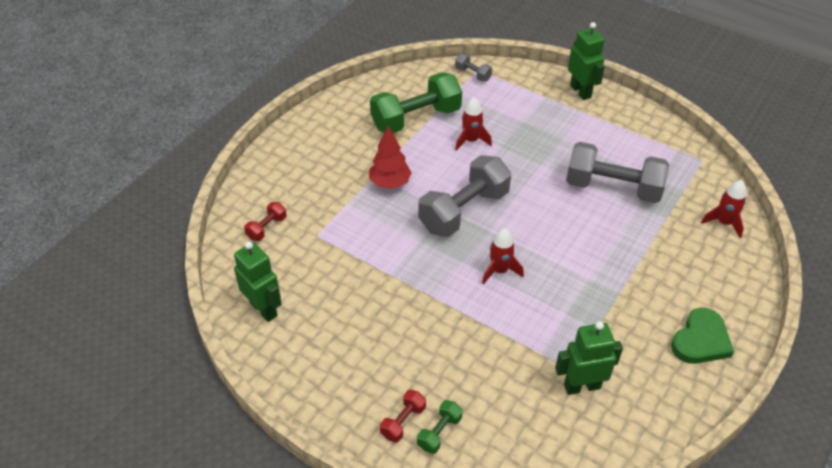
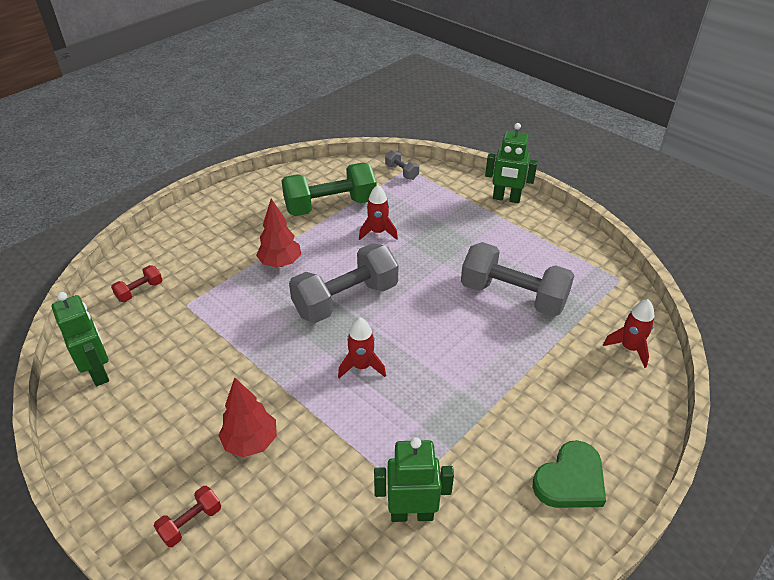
camera: 10 degrees right, 5 degrees down
(427, 349) = (250, 442): none -> red tree
(439, 432) = (226, 543): green dumbbell -> none
(580, 91) = (506, 199): green robot -> green robot turned 120 degrees clockwise

